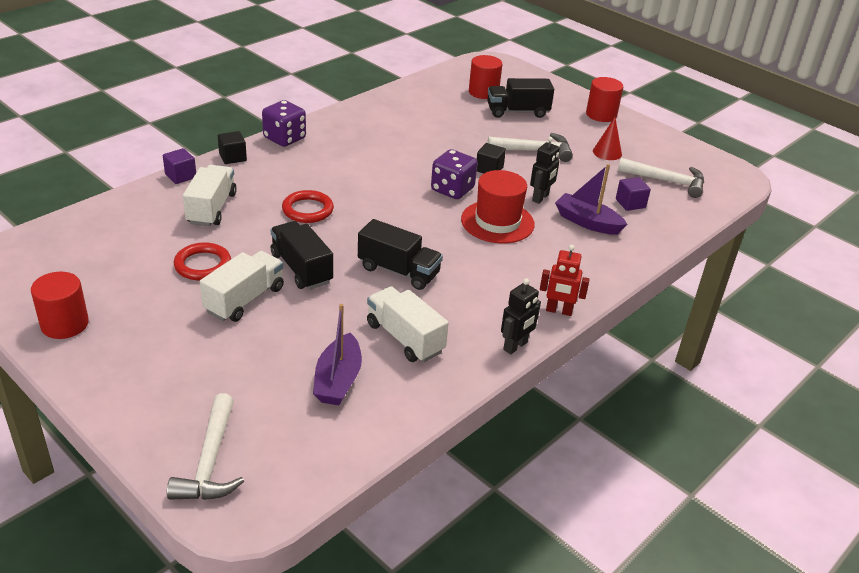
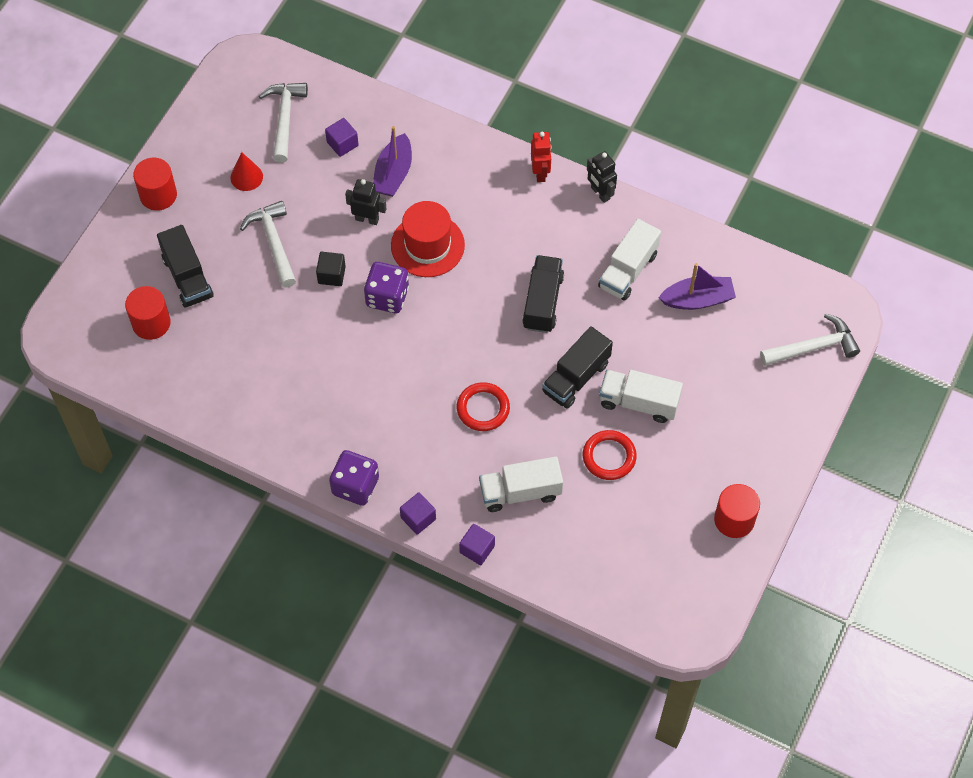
camera: 105 degrees left, 25 degrees up
(233, 157) = (418, 518): black cube -> purple cube
(515, 346) = (600, 193): black robot -> black robot turned 150 degrees counterclockwise

